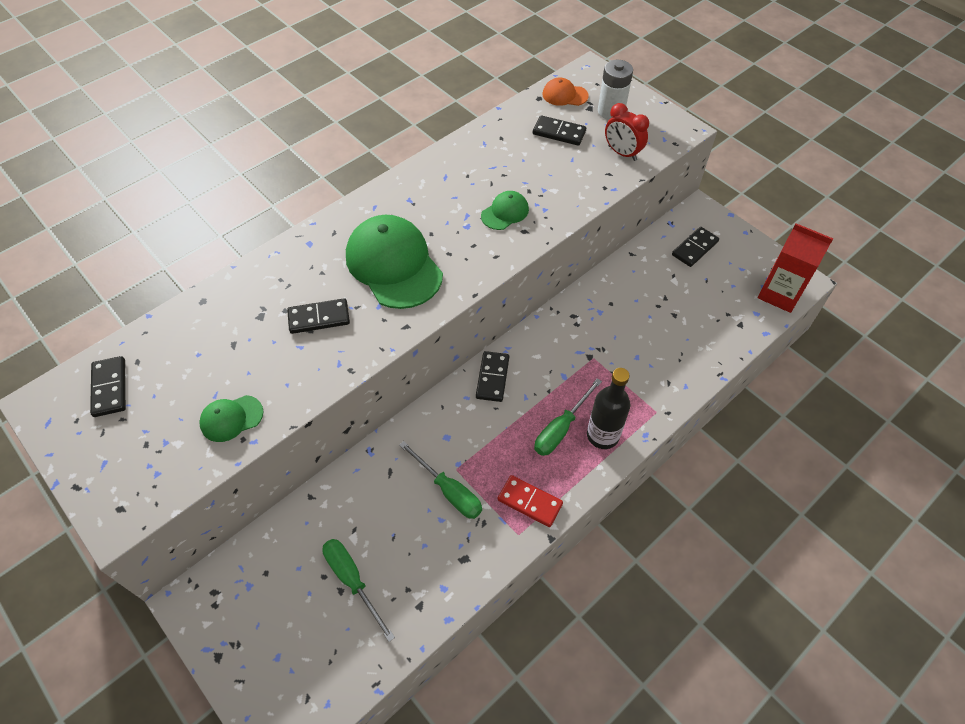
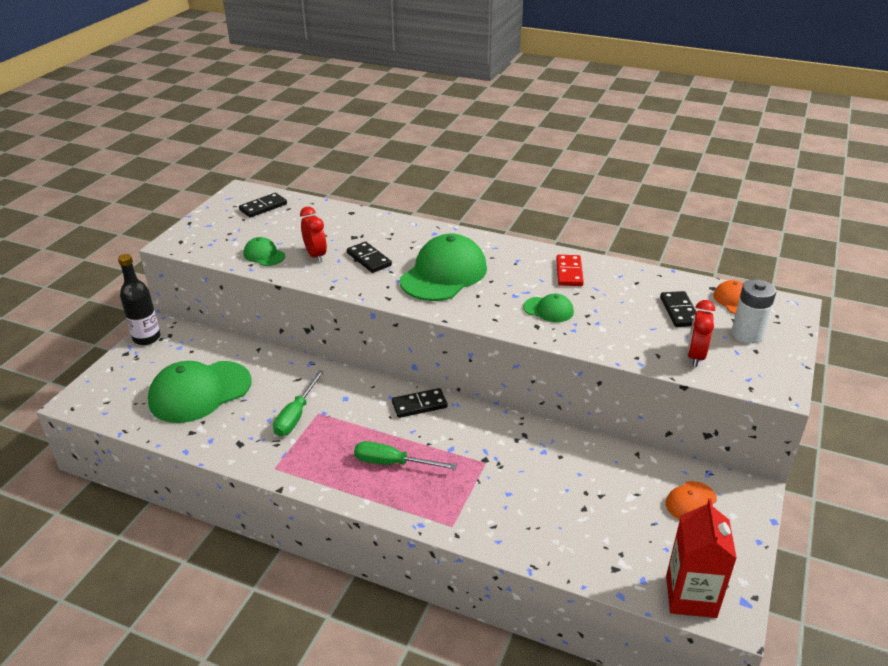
camera: 65 degrees right, 20 degrees down
(273, 365) = (316, 255): none -> red clock
(352, 580) = (200, 392): green screwdriver -> green cap
(530, 502) = (308, 465): red domino -> red domino (569, 272)
(602, 435) = (401, 493): black bottle -> black bottle (147, 338)
(695, 248) = (690, 502): black domino -> orange cap

